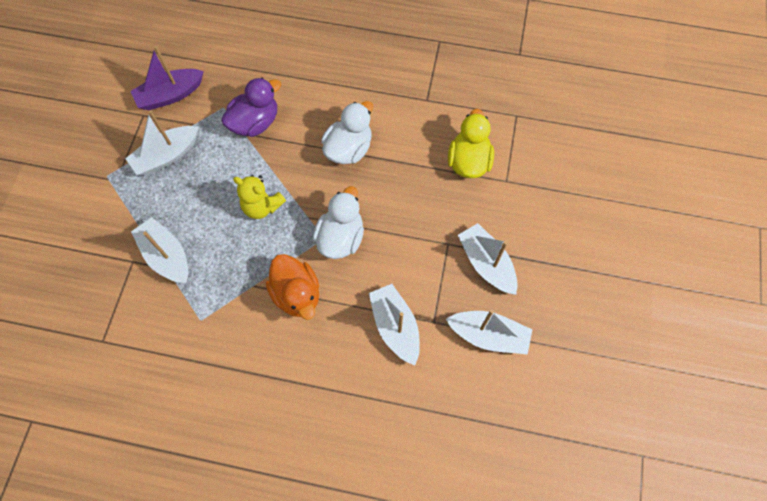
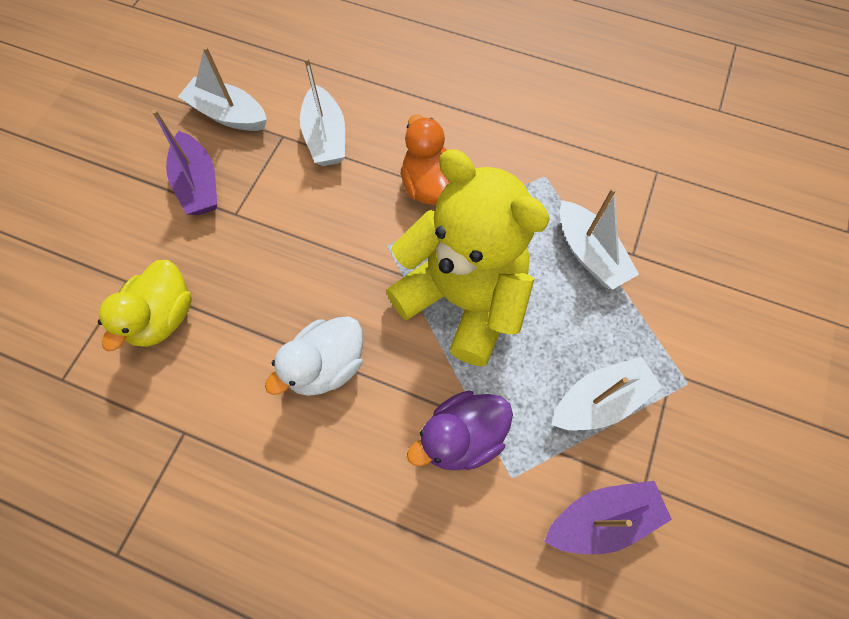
camera: 170 degrees left, 0 degrees up
(262, 206) = (462, 299): yellow teddy bear -> yellow teddy bear, size x2.23
(340, 238) = (365, 241): white duck -> none
(486, 263) = (198, 184): white boat -> purple boat

